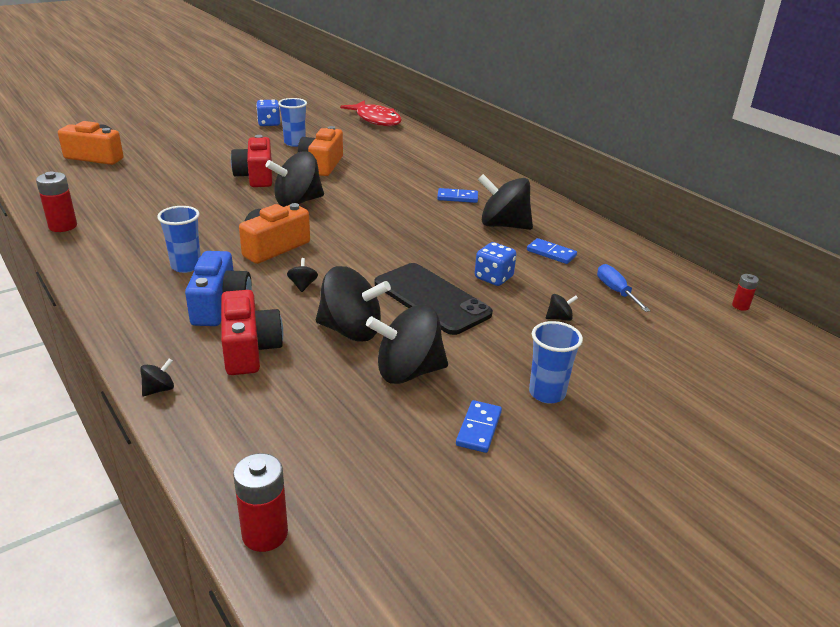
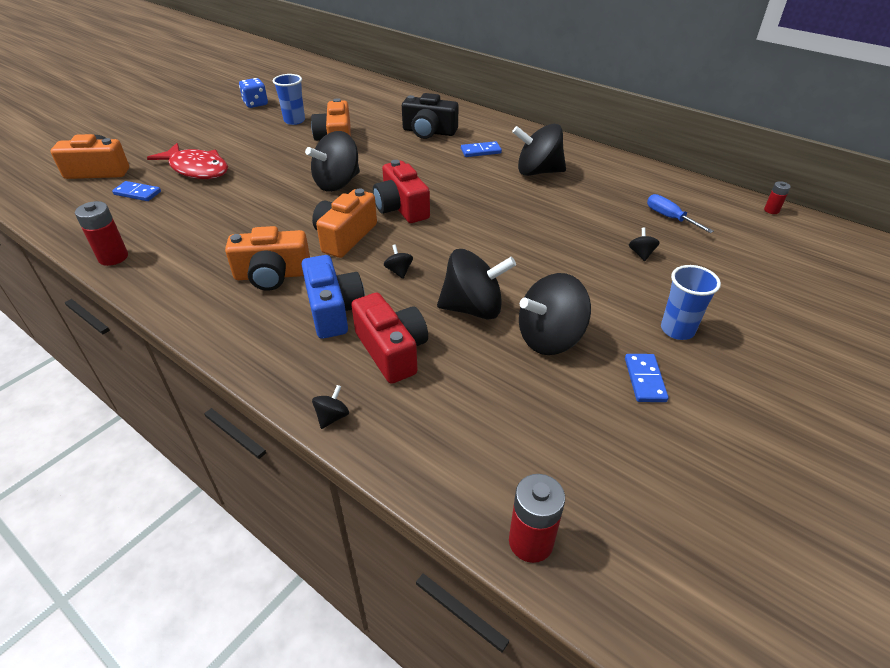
camera: 15 degrees left, 10 degrees up
(186, 266) = (272, 275): blue cup -> orange camera
(256, 176) = (279, 163): red camera -> red camera (401, 208)
(376, 120) = (356, 83): red fish -> red fish (197, 169)
(417, 172) = (429, 132): none -> black camera
(431, 298) = (523, 259): black phone -> none
(493, 278) = (562, 226): blue dice -> none
(551, 253) = (594, 191): blue domino -> blue domino (137, 193)
(559, 318) = (641, 254): black spinning top -> black spinning top turned 60 degrees counterclockwise

